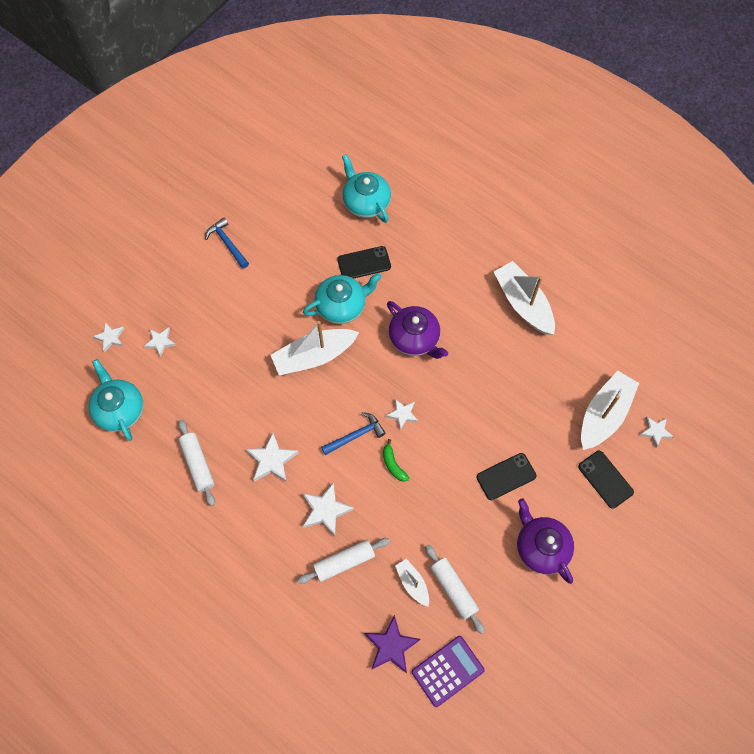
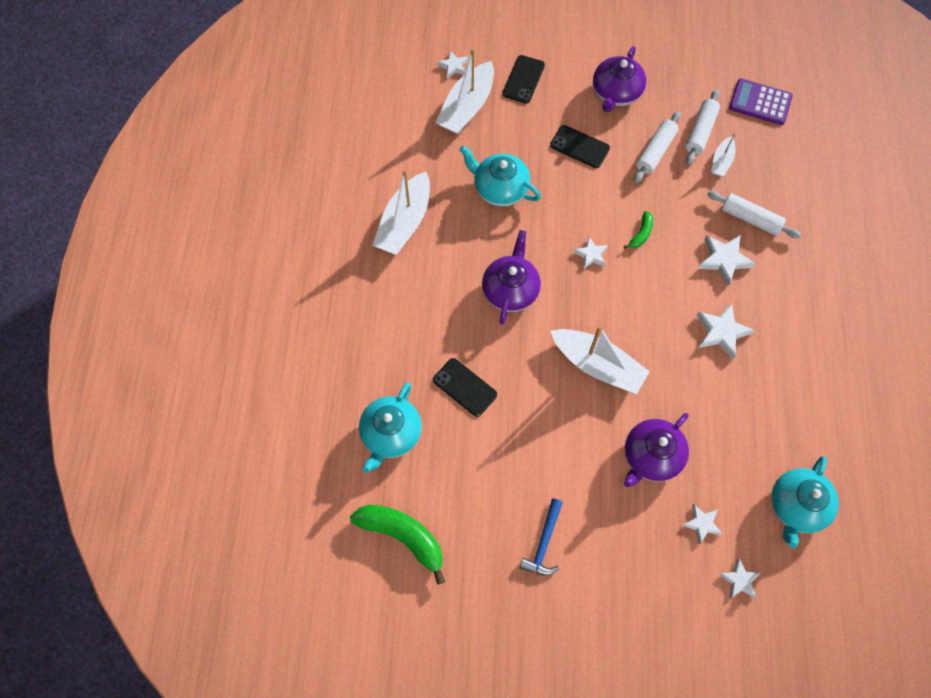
camera: 125 degrees left, 0 degrees up
(198, 464) = (779, 392): white rolling pin -> white rolling pin (655, 151)
(226, 344) = (651, 456): none -> purple teapot
(296, 171) = (403, 536): none -> green banana
(342, 306) = (526, 376): turquoise teapot -> turquoise teapot (500, 188)
(355, 435) = (641, 279): blue hammer -> none
(391, 646) = (778, 148): purple star -> none
(604, 414) = (467, 107): white boat -> white boat turned 60 degrees counterclockwise

